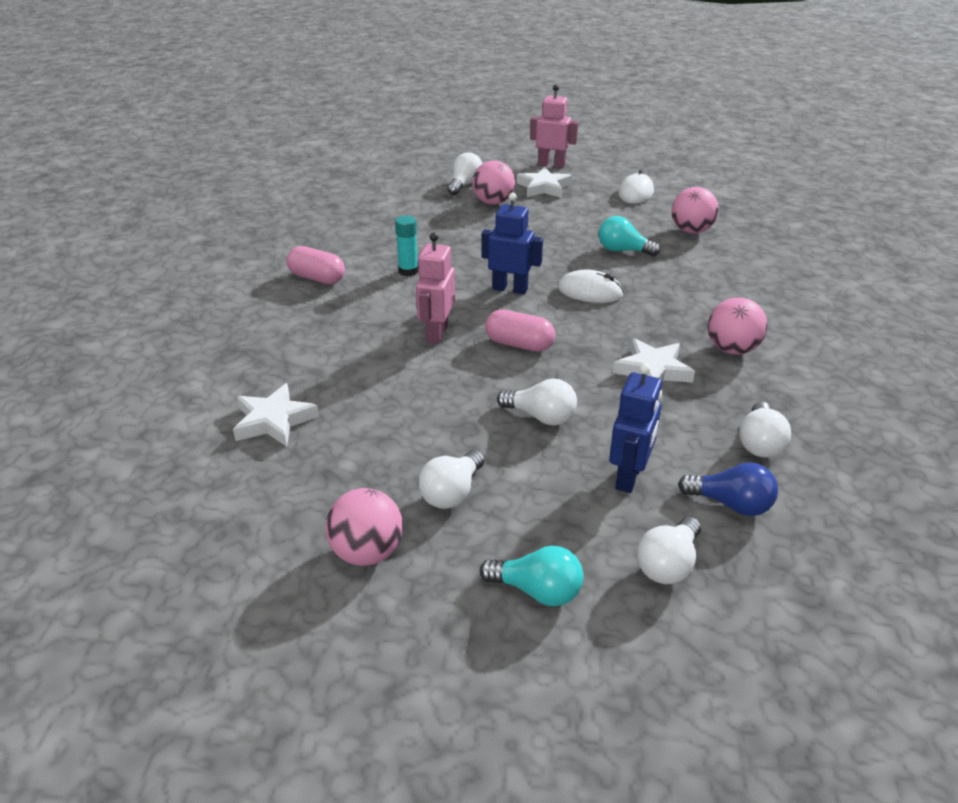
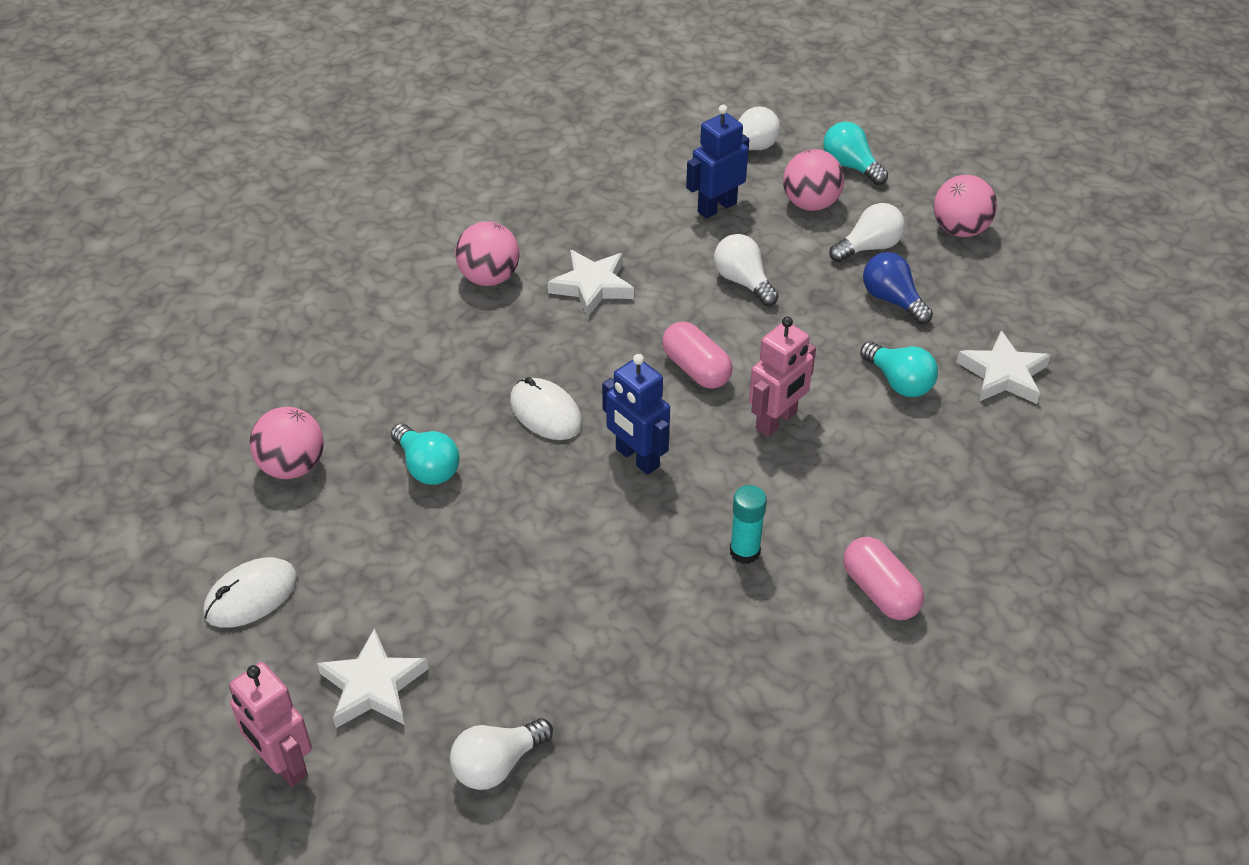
camera: 150 degrees left, 10 degrees up
(360, 386) = (899, 382): none -> turquoise light bulb
(493, 202) = (496, 677): pink ball -> pink ball (810, 204)
(731, 504) = (661, 164): blue light bulb -> blue light bulb (892, 300)
(759, 443) = (583, 192): white light bulb -> none

